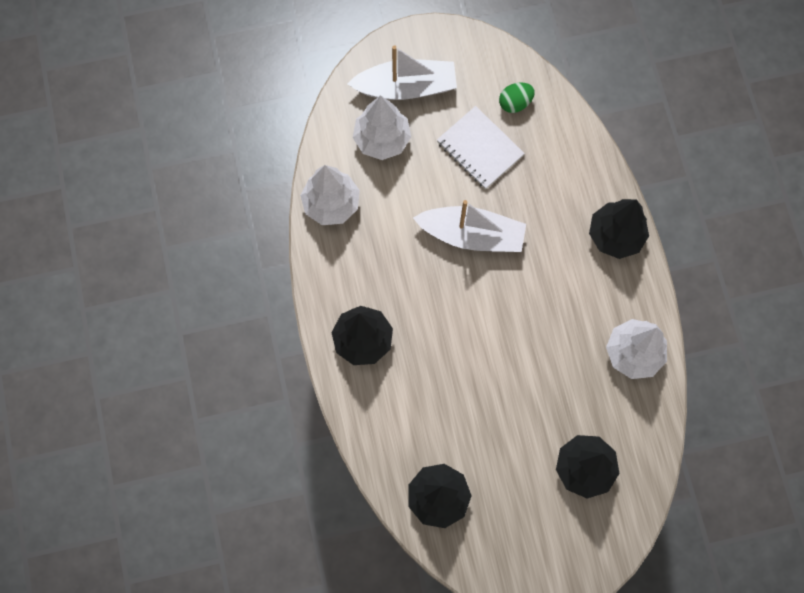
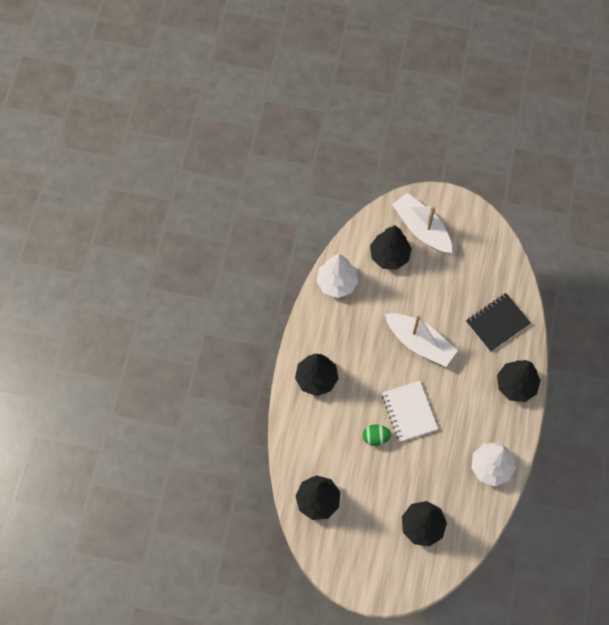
camera: 25 degrees right, 5 degrees down
(382, 140) = (389, 256): white tree -> black tree
(406, 87) = (421, 228): white boat -> white boat turned 150 degrees counterclockwise
(480, 149) = (451, 289): white notebook -> white notebook (409, 412)
(515, 103) = (489, 269): green egg -> green egg (376, 437)
(556, 167) = (497, 323): none -> black notebook

